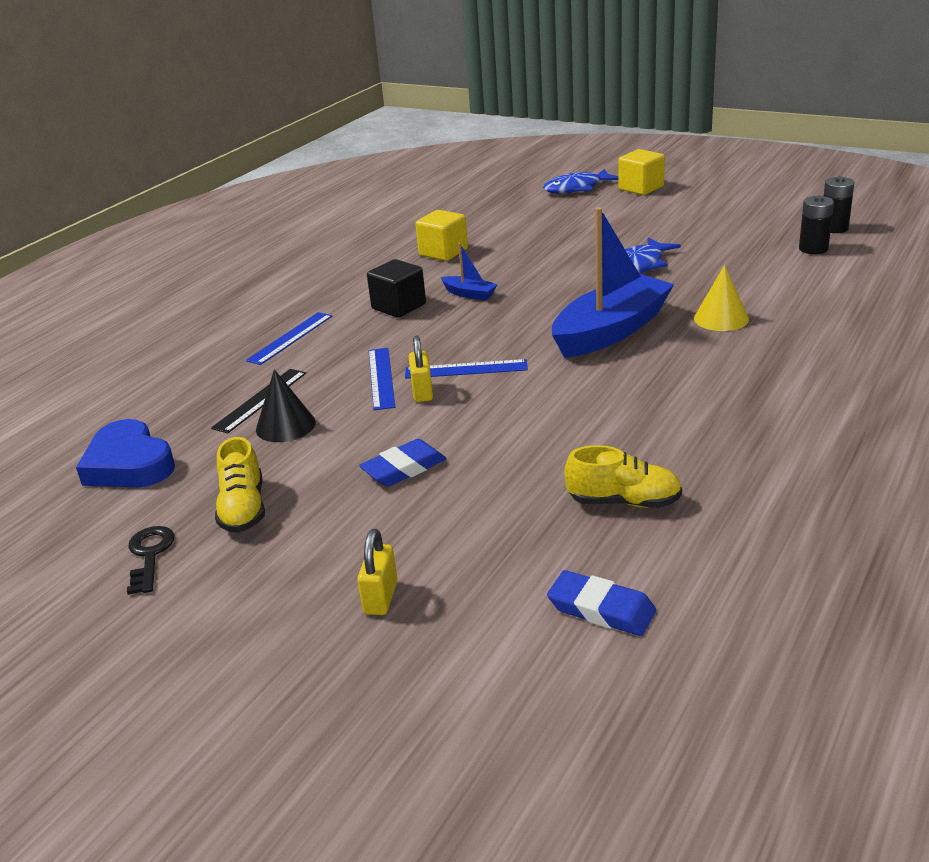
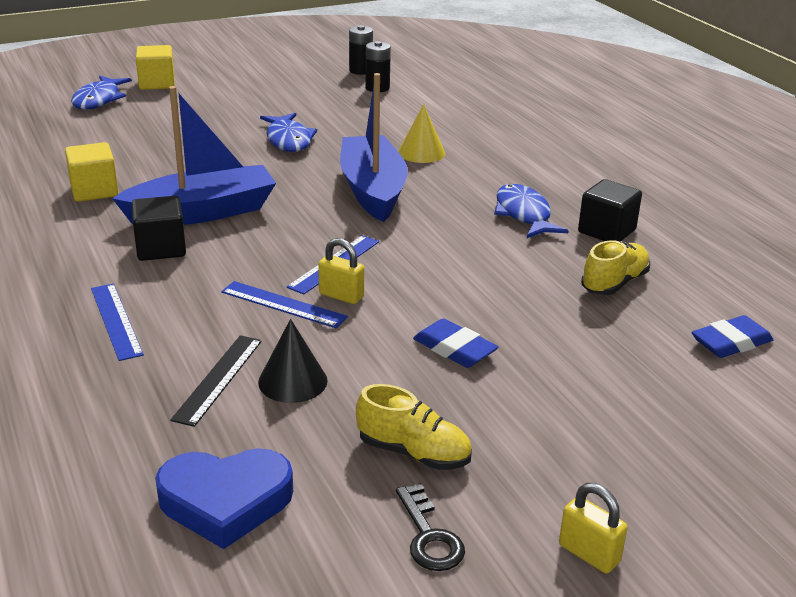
camera: 60 degrees left, 0 degrees up
(150, 555) = (429, 536): black key -> black key turned 135 degrees counterclockwise
(260, 400) = (218, 379): black ruler -> black ruler turned 45 degrees clockwise
(381, 598) = (631, 426): yellow padlock -> yellow padlock (589, 554)
(404, 468) = (454, 349): blue eraser -> blue eraser turned 45 degrees counterclockwise
(469, 294) = (202, 212): blue boat -> blue boat, size x2.30
(685, 408) = (524, 214): none -> blue fish
(726, 460) = (606, 231): none -> black cube

